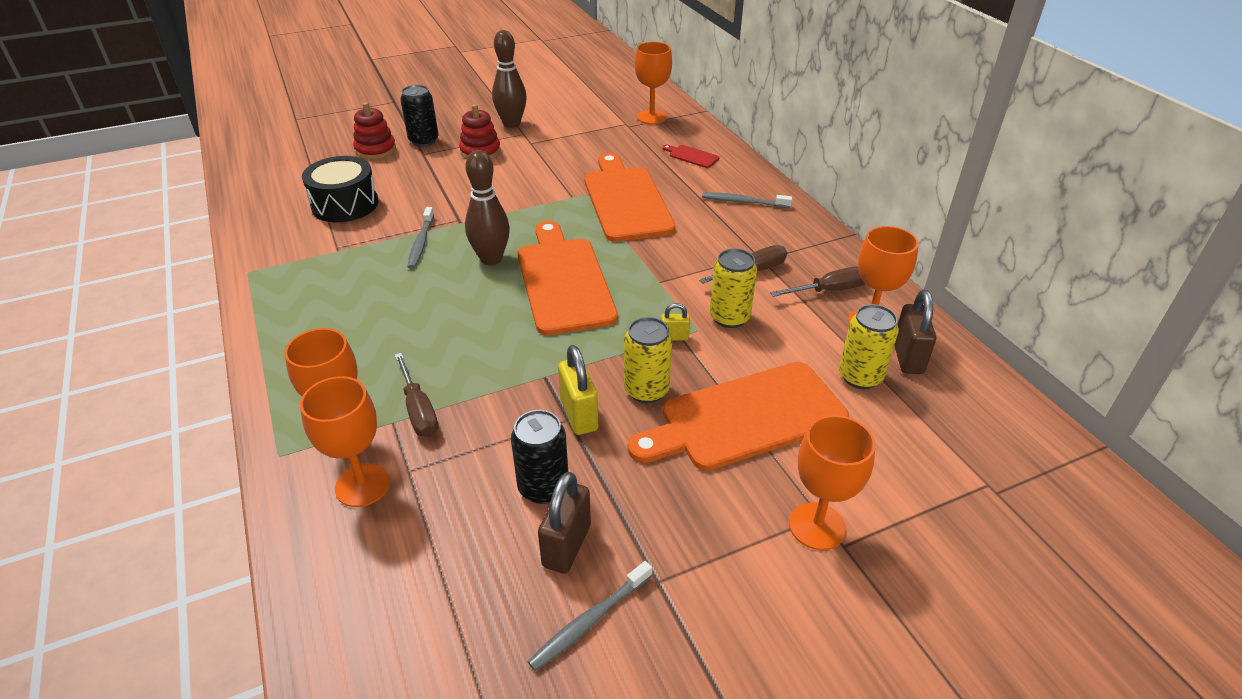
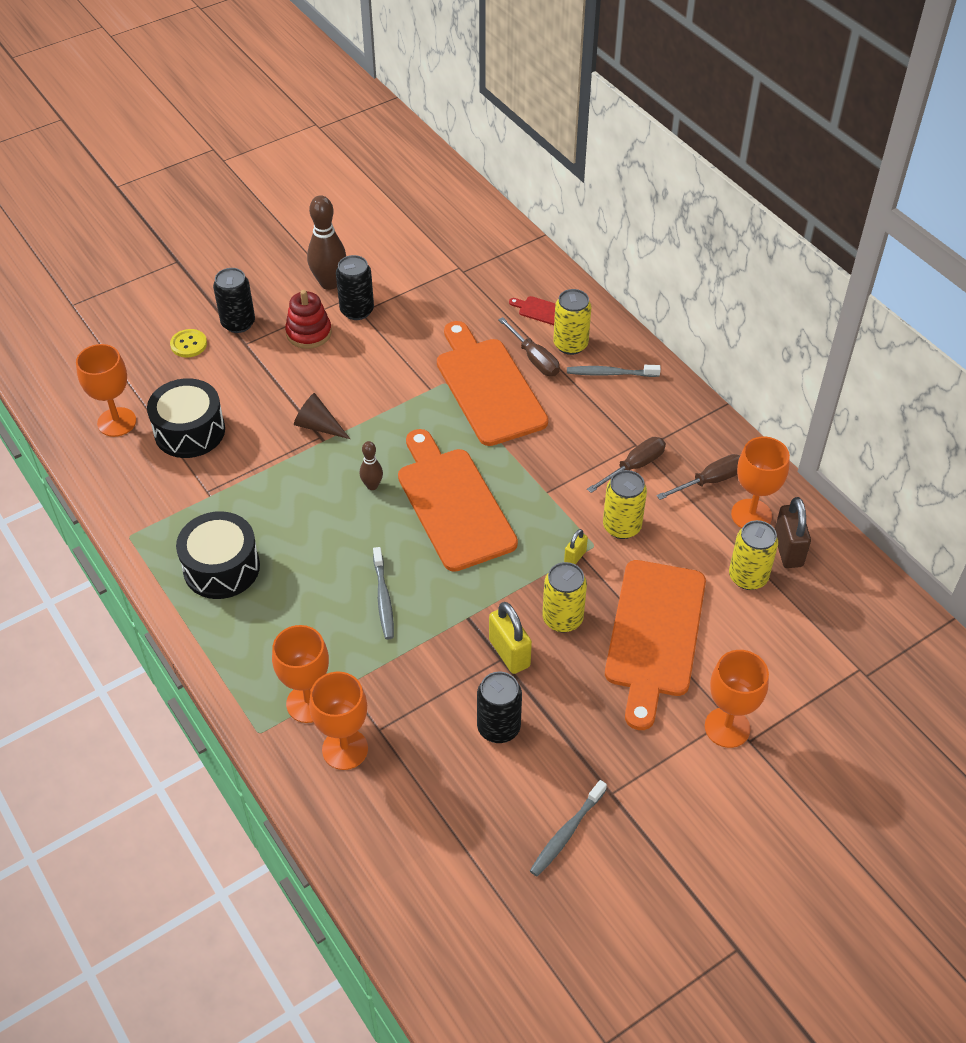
camera: 10 degrees left, 10 degrees up
(318, 305) = (221, 568): none -> black drum
(375, 150) = (189, 344): red stacking toy -> yellow button
(419, 410) = (365, 670): brown screwdriver -> brown screwdriver (534, 359)
(421, 243) = (292, 474): grey toothbrush -> grey toothbrush (383, 598)
(460, 212) = (318, 426): none -> brown cone
(491, 259) = (372, 486): brown bowling pin -> brown bowling pin, size x0.53
(527, 142) = (357, 310): none -> black can
(566, 546) = (532, 775): brown padlock -> none
(651, 117) = (486, 253): orange goblet -> orange goblet (117, 422)
(674, 337) = (575, 557): yellow padlock -> yellow padlock turned 45 degrees counterclockwise
(711, 179) = (570, 345): none -> yellow can
(745, 417) = (654, 634): orange cutting board -> orange cutting board turned 45 degrees counterclockwise

